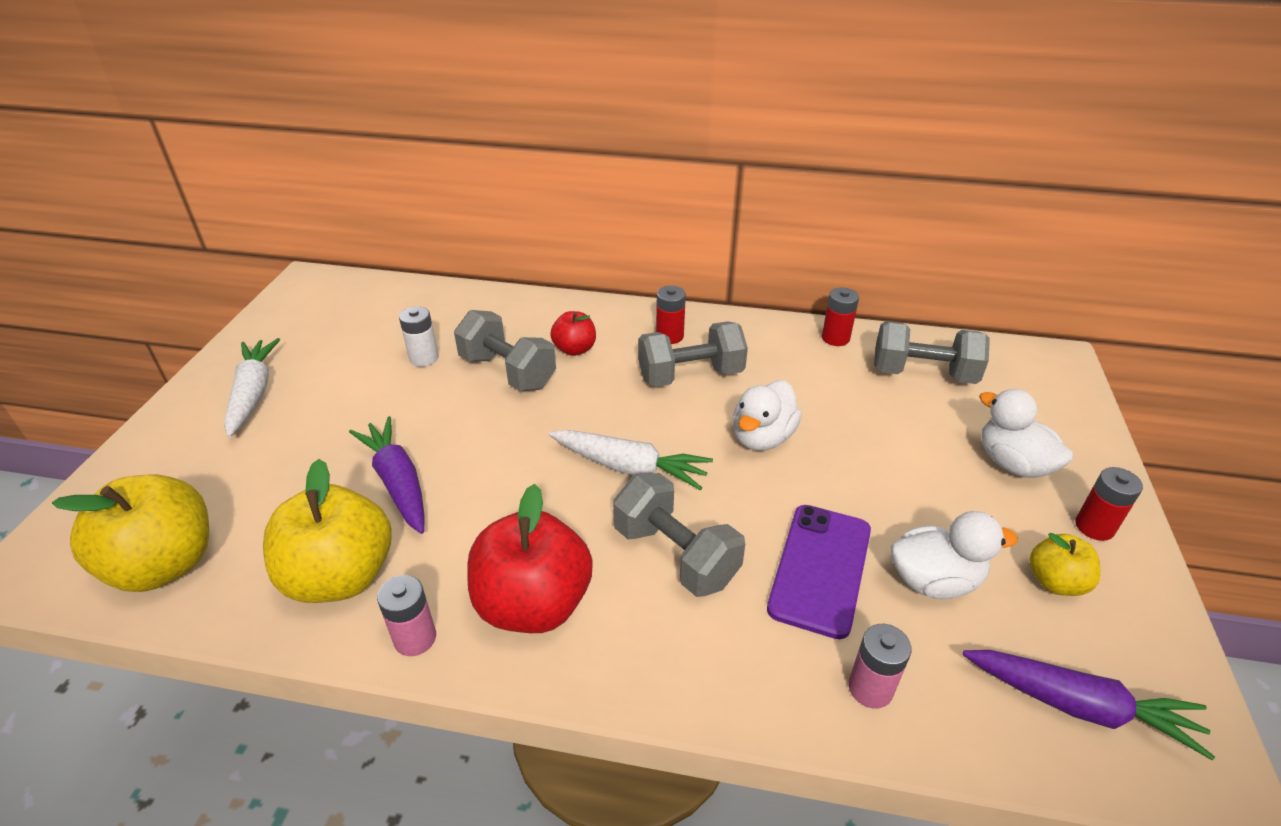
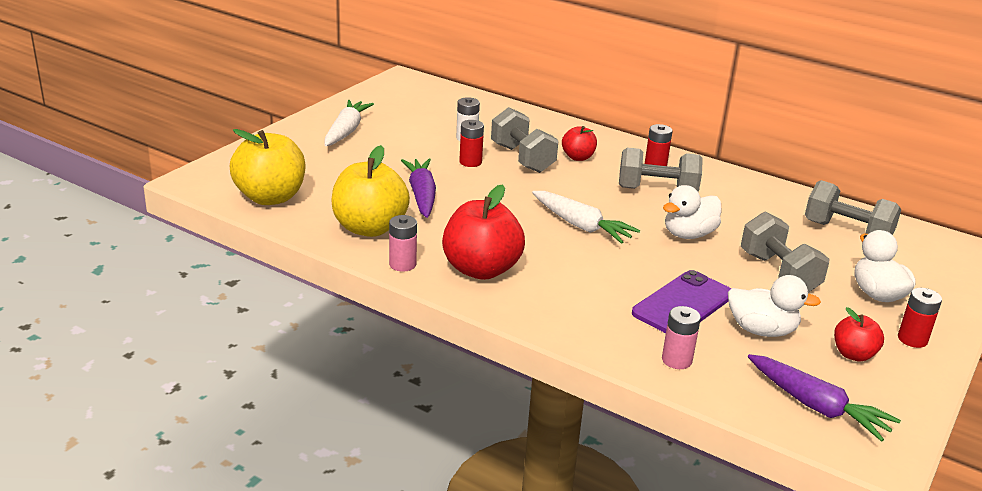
camera: 20 degrees right, 10 degrees down
(675, 555) = (586, 273): grey dumbbell -> grey dumbbell (778, 273)
(835, 338) = (790, 196): red battery -> red battery (470, 162)
(1055, 582) = (853, 354): yellow apple -> red apple

